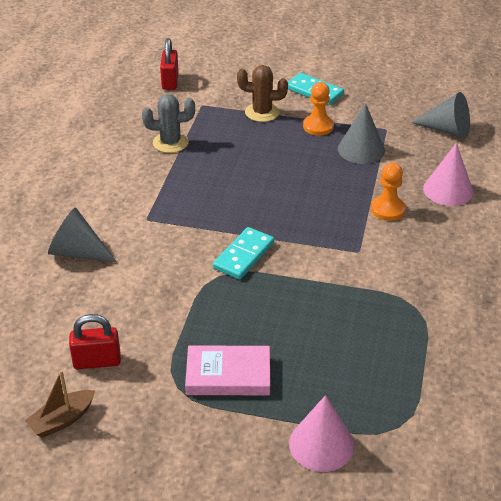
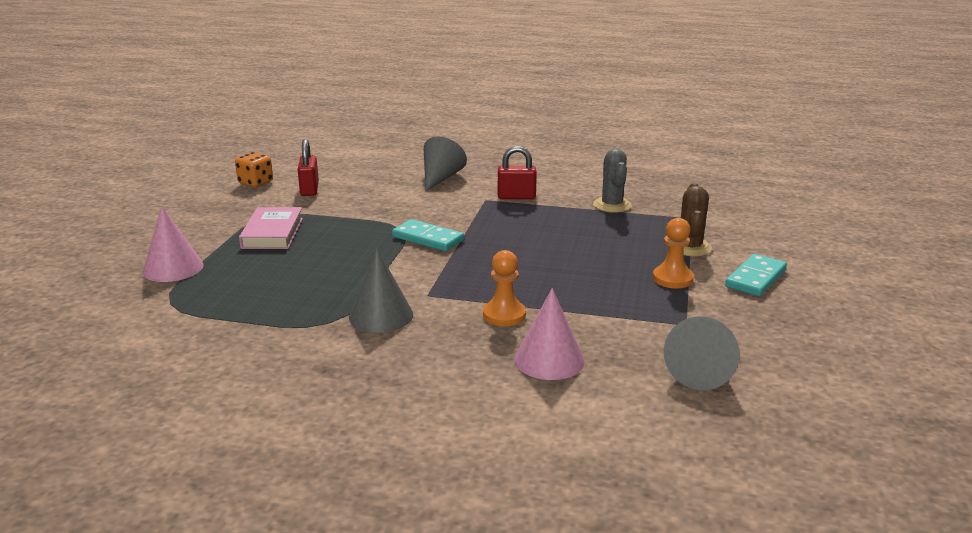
camera: 90 degrees right, 15 degrees down
(62, 420) = (255, 183): brown boat -> orange dice
(170, 81) = (731, 202): red padlock -> red padlock (516, 197)
(361, 149) = (629, 304): grey cone -> grey cone (381, 315)

